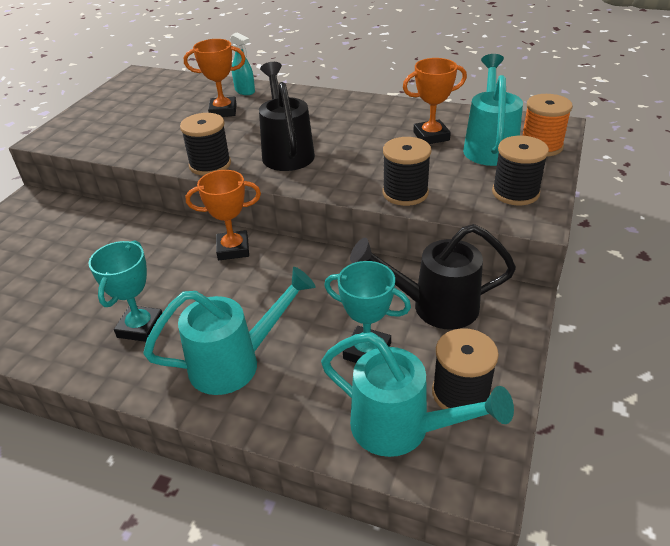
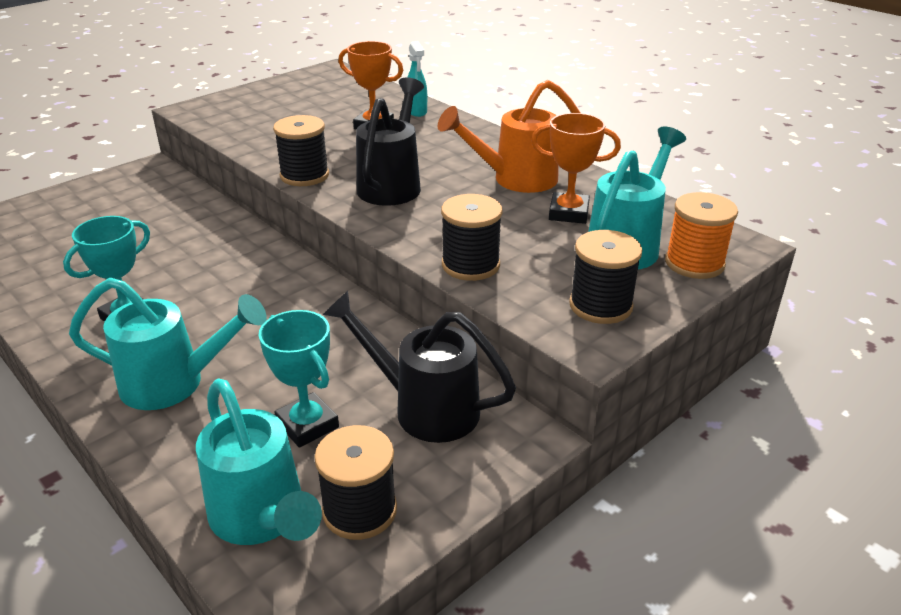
camera: 25 degrees right, 5 degrees down
(233, 249) = (280, 273): orange trophy -> none
(371, 123) = (516, 180): none -> orange watering can

